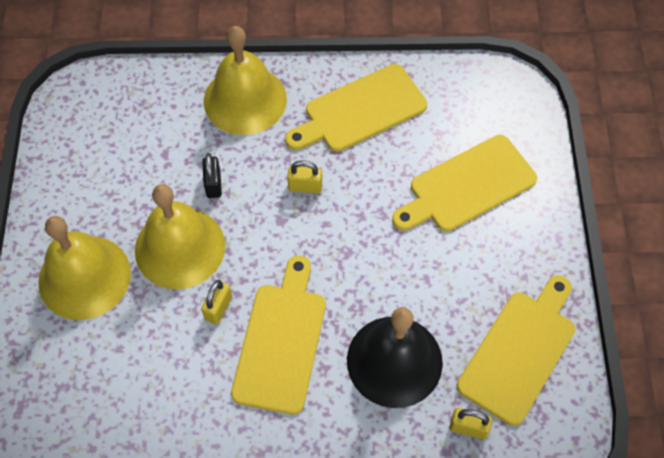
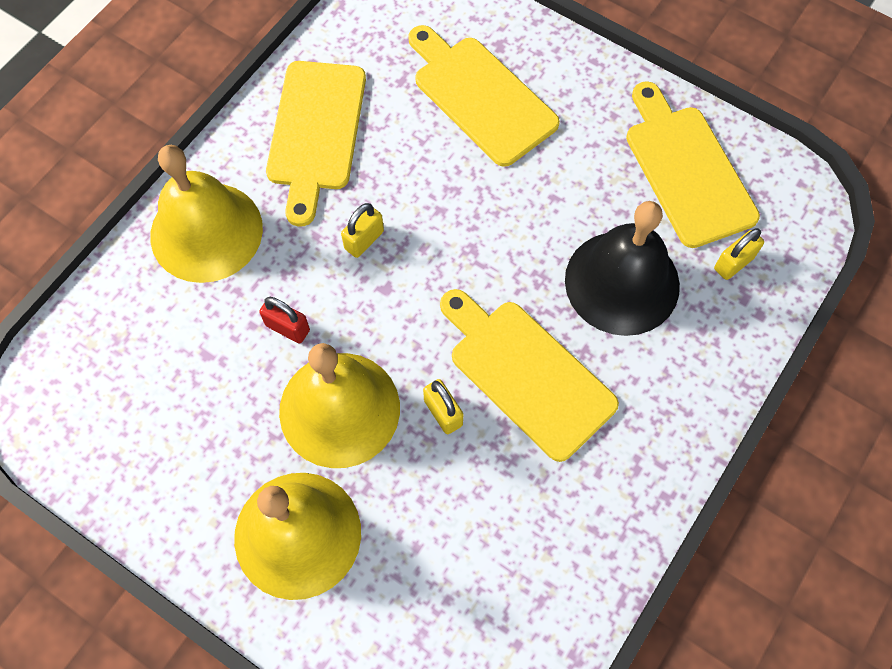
camera: 55 degrees left, 5 degrees up
(213, 184) = (287, 328): black padlock -> red padlock
(467, 186) = (481, 96): yellow cutting board -> yellow cutting board turned 135 degrees clockwise

